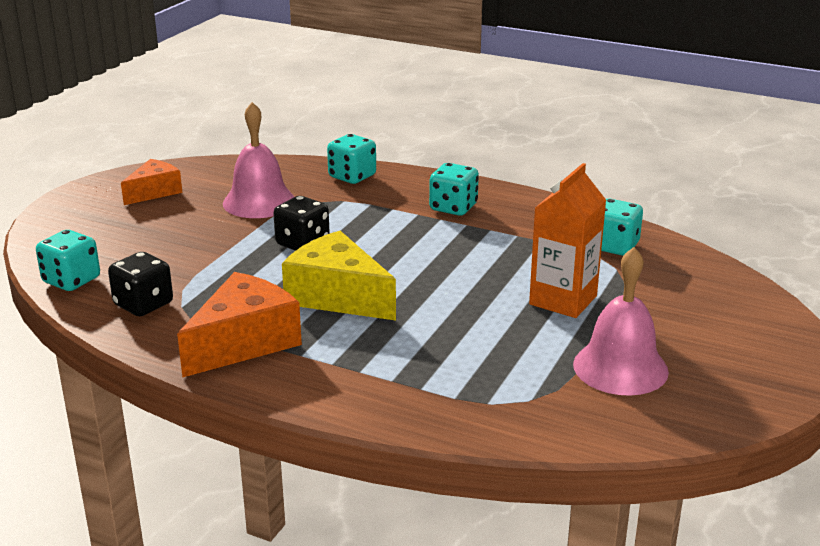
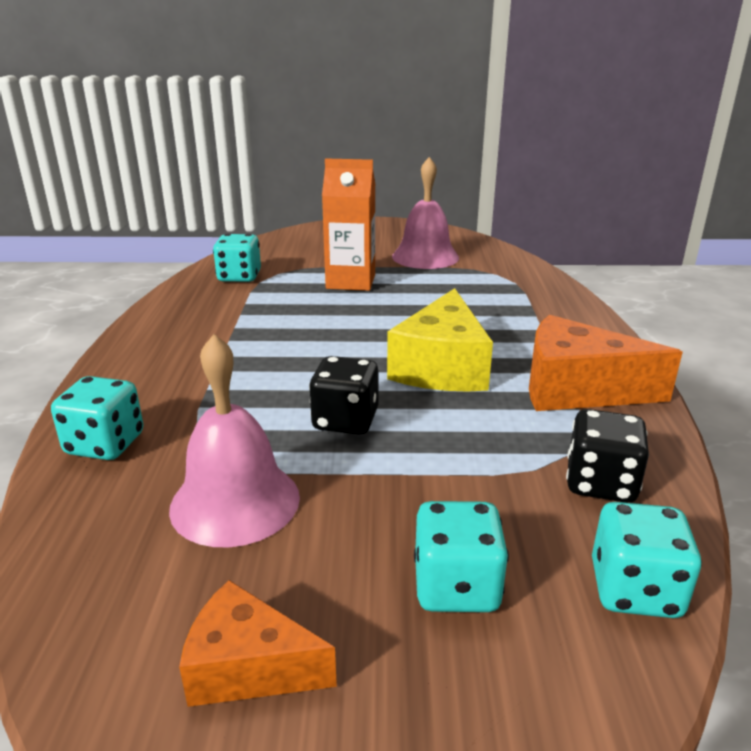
camera: 115 degrees left, 0 degrees up
(453, 207) = (188, 354): turquoise dice -> turquoise dice (456, 587)

